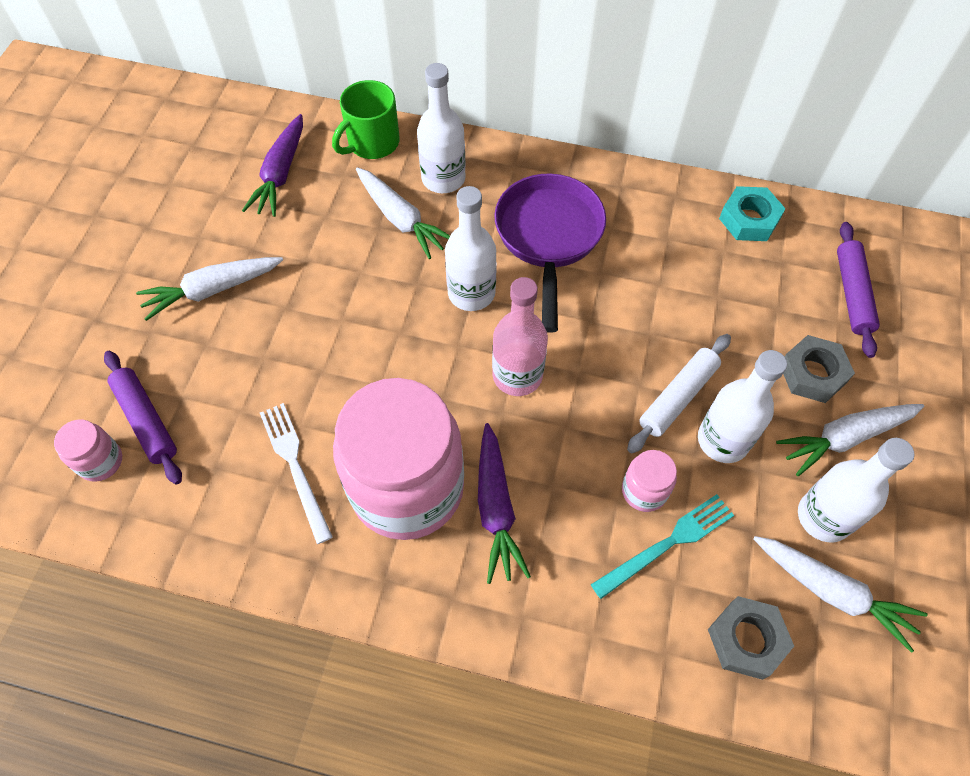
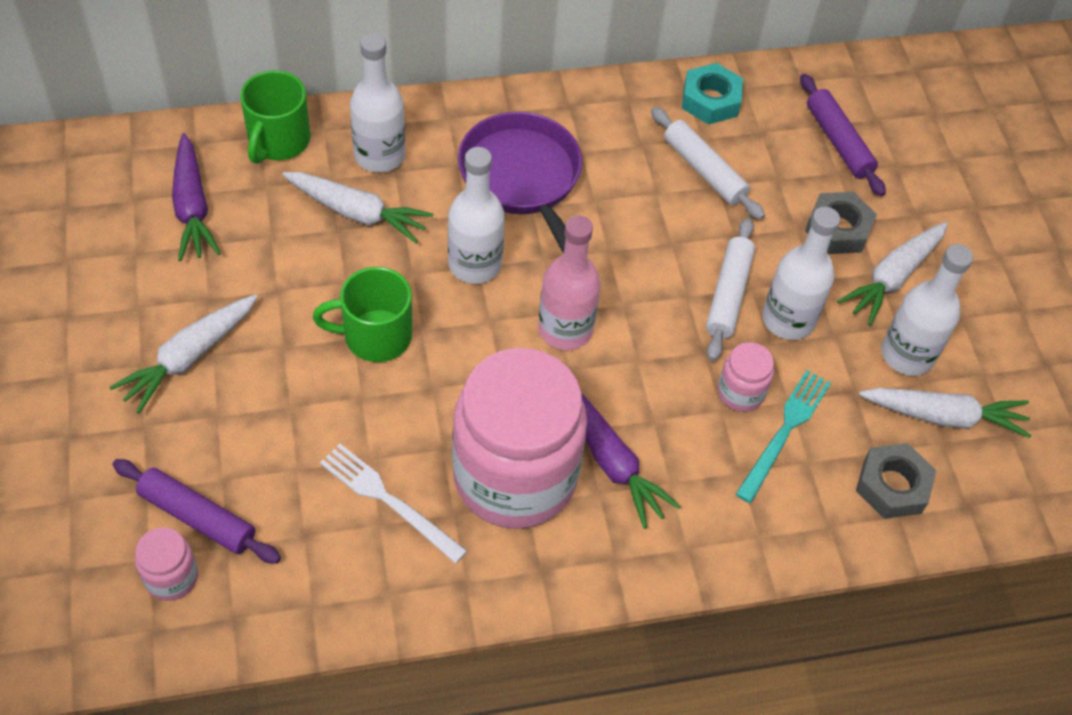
camera: 30 degrees left, 5 degrees down
(360, 324) = (375, 336): none -> green mug
(712, 279) = (704, 170): none -> white rolling pin

